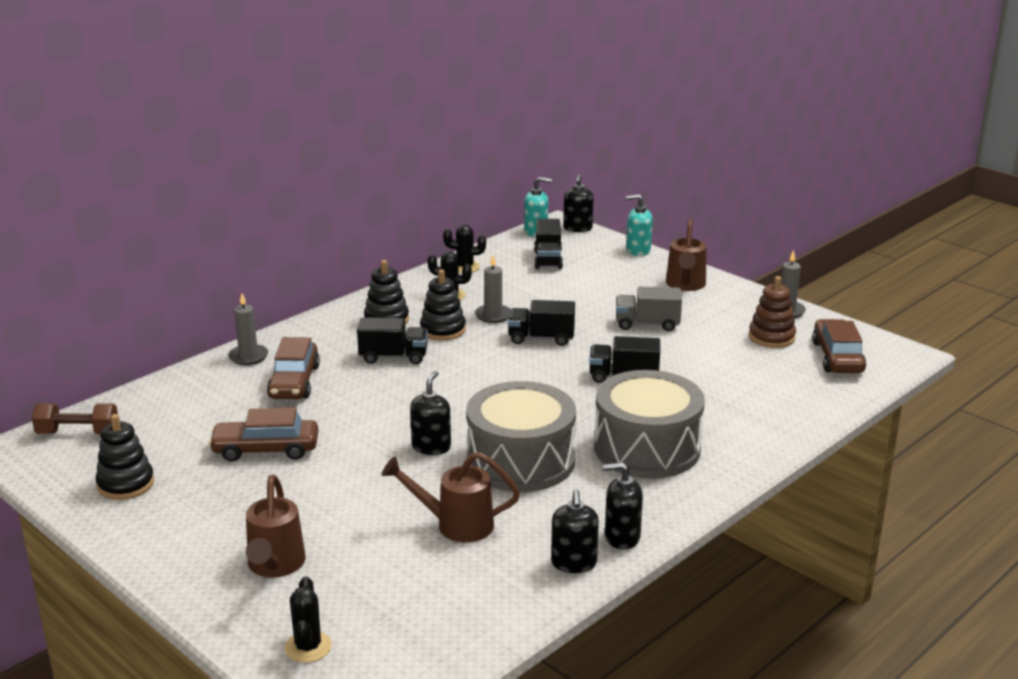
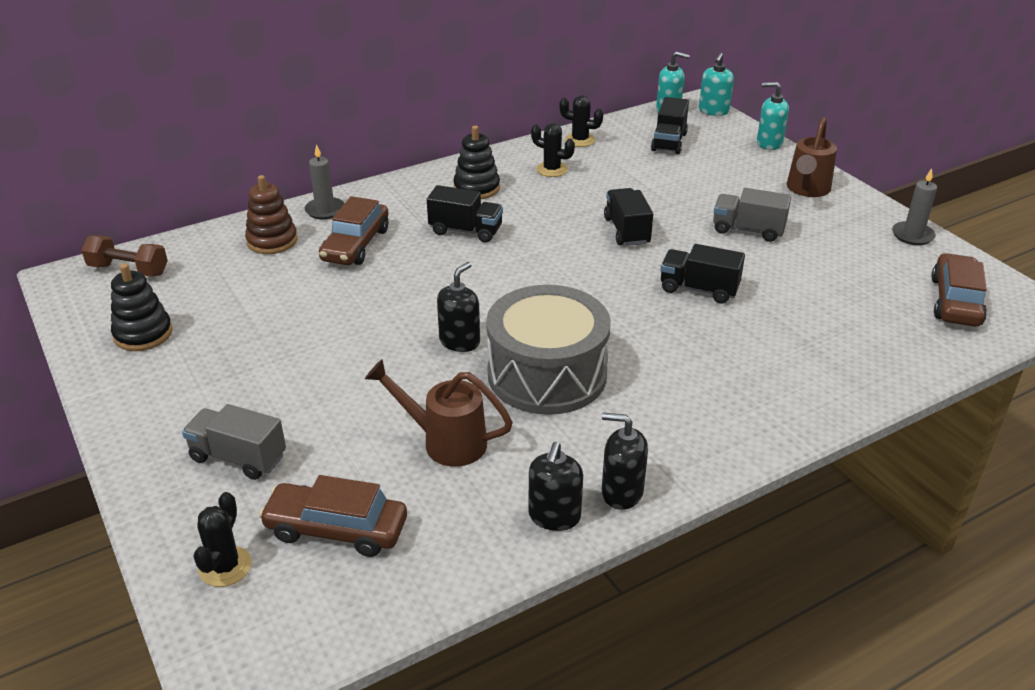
camera: 15 degrees right, 10 degrees up
(266, 449) = (293, 317): brown car -> brown car (336, 529)
(275, 566) = (238, 457): brown watering can -> grey truck
(443, 330) = (528, 207): black stacking toy -> none
(493, 315) = (587, 198): grey candle -> none
(541, 338) = (627, 231): black truck -> black truck turned 60 degrees clockwise
(577, 228) = (713, 111): black soap dispenser -> turquoise soap dispenser
(647, 448) = (692, 382): grey drum -> none
(771, 337) = (884, 265): brown stacking toy -> brown stacking toy (272, 241)

